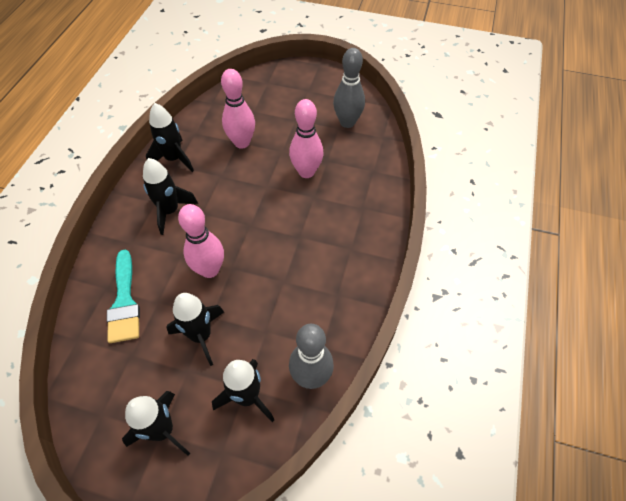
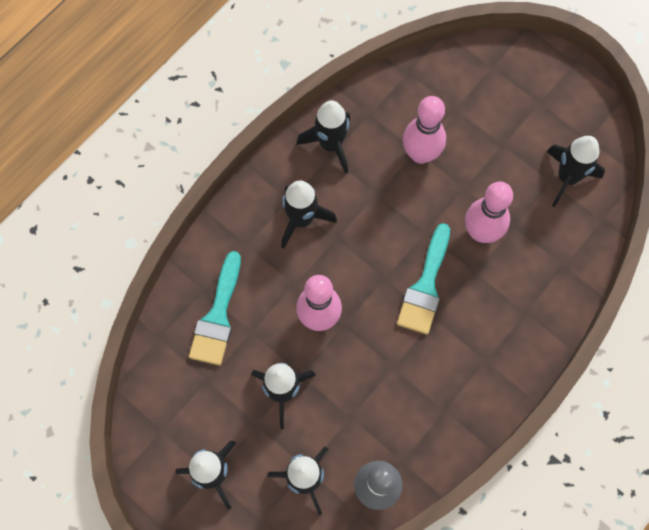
camera: 25 degrees right, 15 degrees up
(282, 219) = (425, 286): none -> turquoise brush
(347, 122) = (567, 177): grey bowling pin -> black rocket

